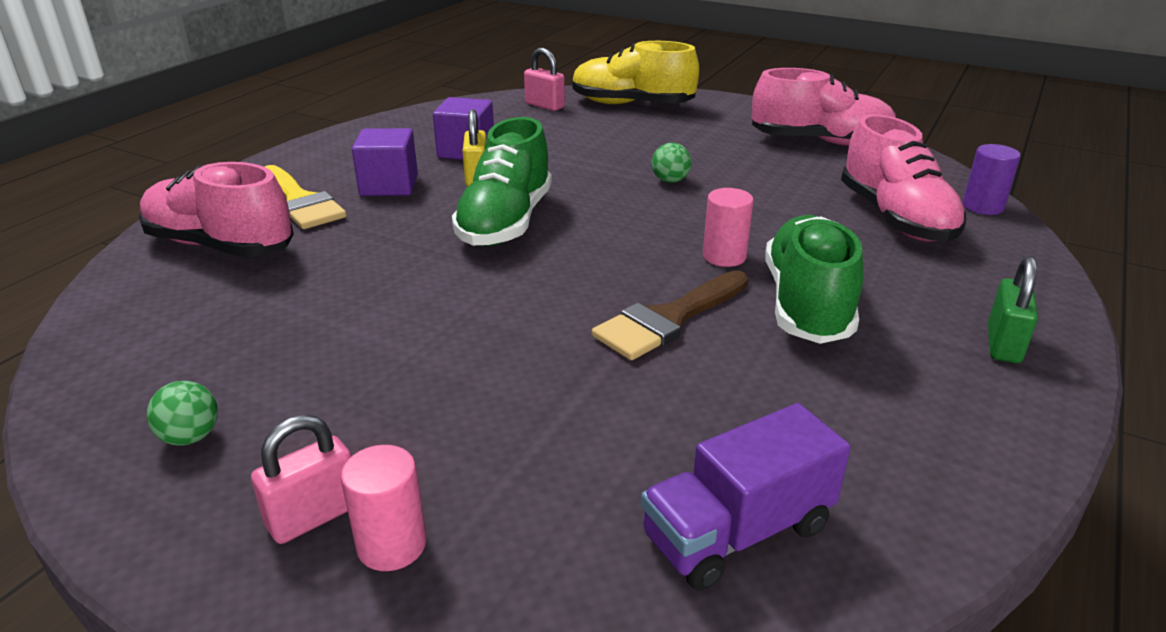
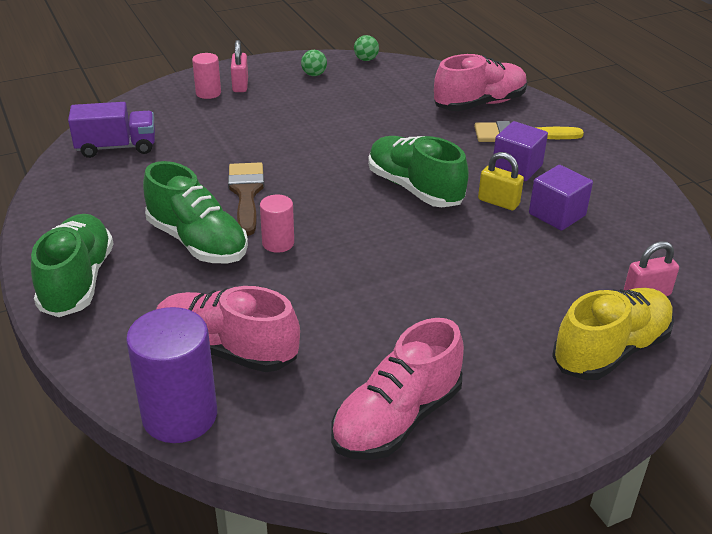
camera: 125 degrees right, 5 degrees up
(670, 181) = (406, 279): green ball -> green ball (366, 59)
(737, 532) = (116, 147): purple truck -> purple truck turned 75 degrees clockwise
(982, 206) = (180, 415): purple cylinder -> purple cylinder, size x1.85
(1003, 344) = (77, 281): green padlock -> green shoe

